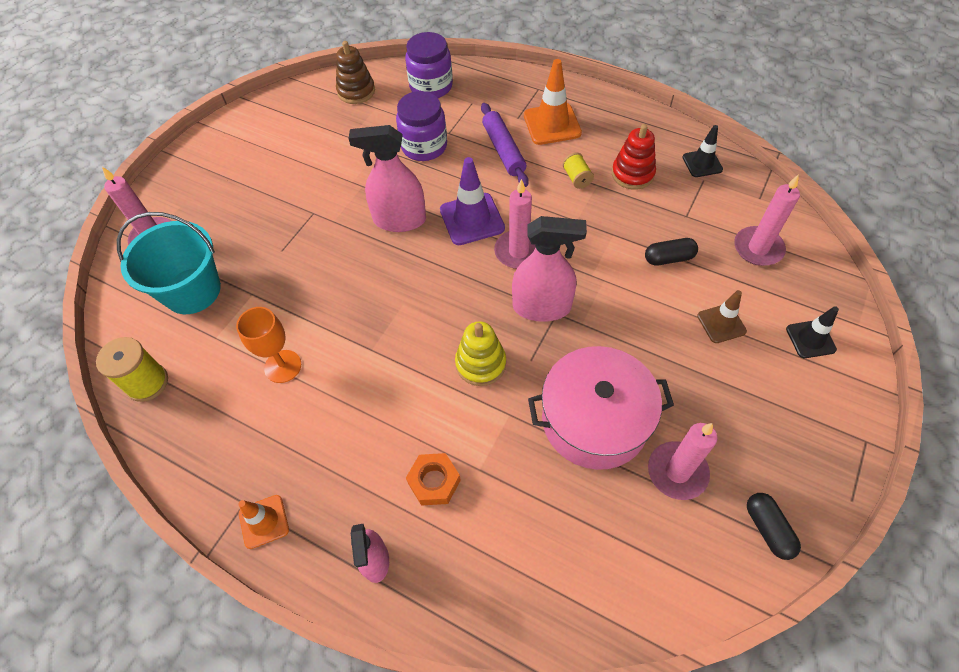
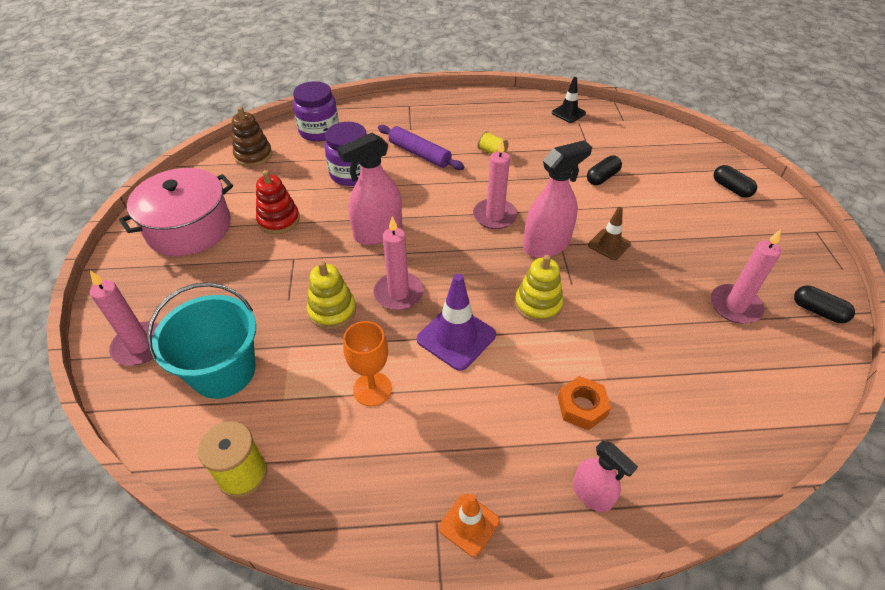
camera: 35 degrees left, 10 degrees down
(306, 278) = (332, 311): none -> yellow stacking toy
(472, 219) = (438, 209): purple traffic cone -> purple traffic cone (456, 337)
(552, 124) = (441, 124): orange traffic cone -> none
(594, 420) = (653, 301): pink pot -> pink pot (189, 228)
(632, 174) = (529, 135): red stacking toy -> red stacking toy (279, 220)
(721, 323) = (672, 202): brown traffic cone -> brown traffic cone (609, 244)
(758, 248) = (650, 149): pink candle -> pink candle (398, 293)
(810, 339) = (731, 188): black traffic cone -> black capsule

